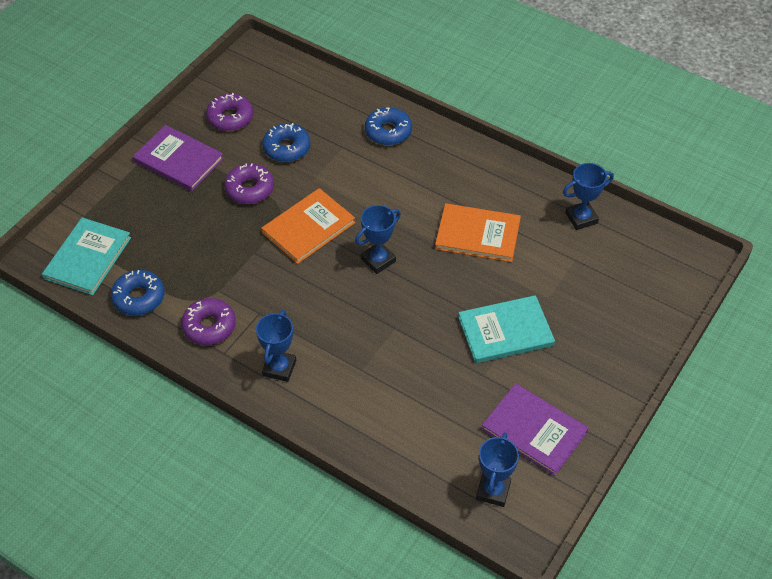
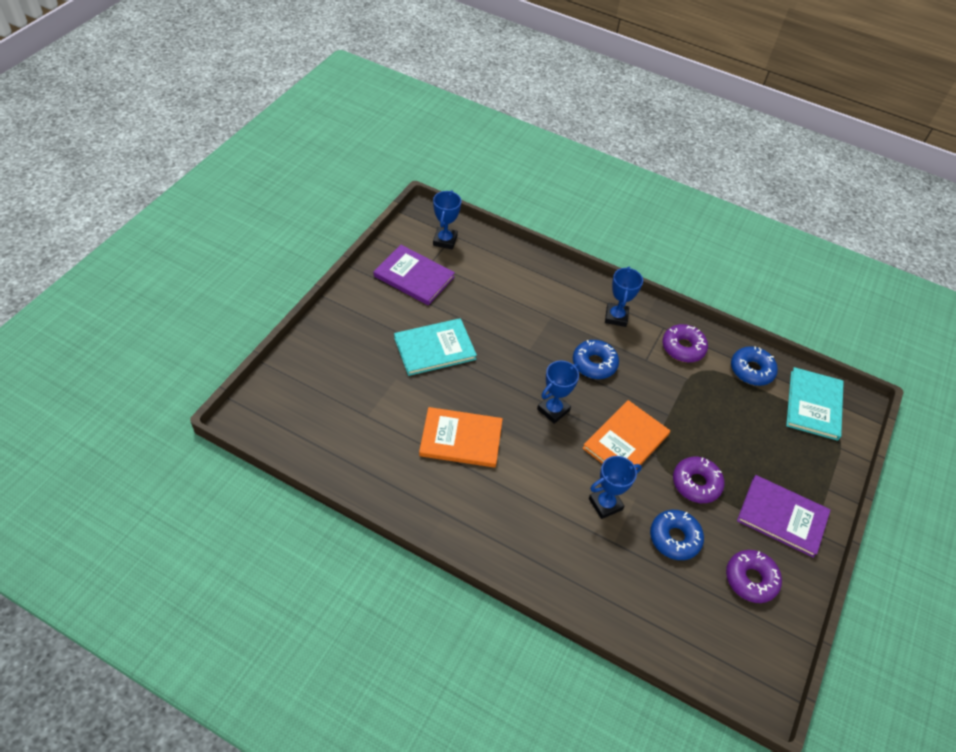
camera: 170 degrees right, 0 degrees up
(388, 131) = (567, 567): blue donut -> blue donut (594, 364)
(581, 218) = (355, 461): blue trophy -> blue trophy (605, 504)

